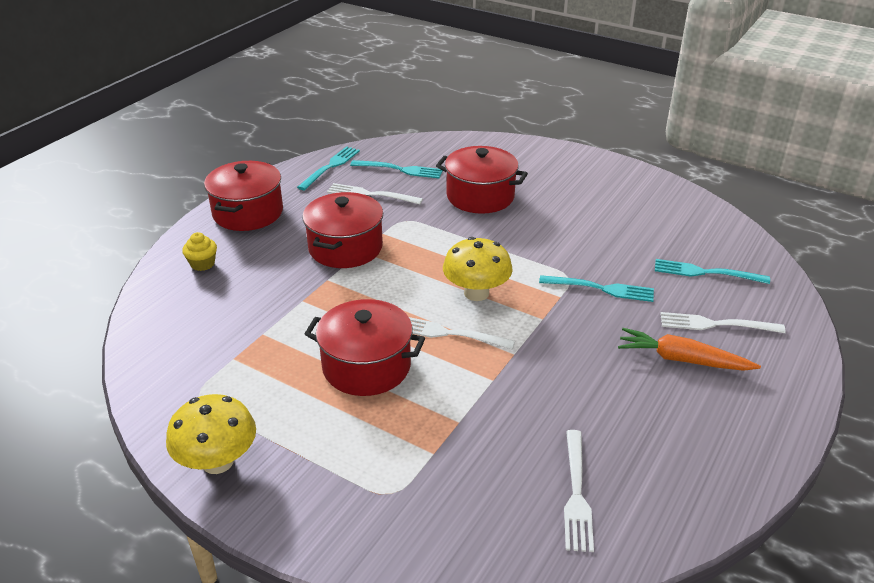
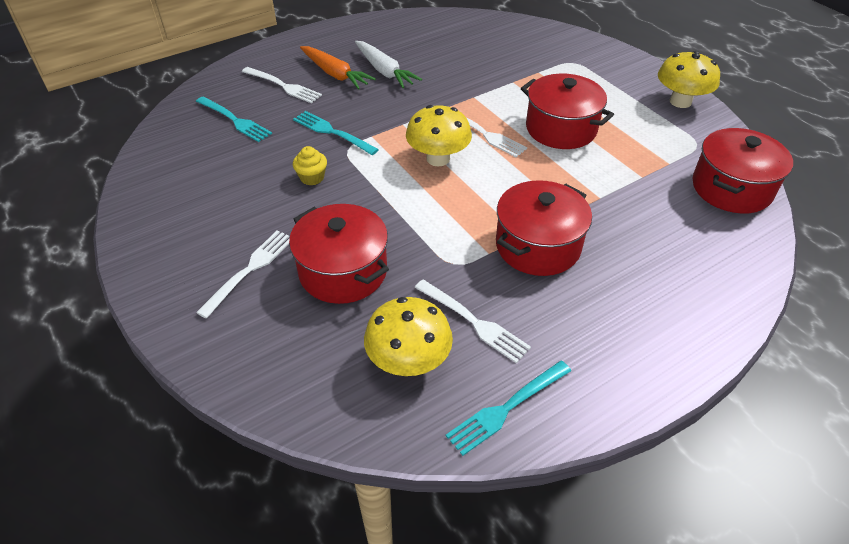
camera: 155 degrees left, 10 degrees up
(202, 264) = (704, 274): yellow cupcake -> yellow cupcake (312, 177)
(248, 213) = (647, 344): red pot -> red pot (731, 188)
(400, 169) = (409, 361): turquoise fork -> yellow mushroom
(576, 493) = (468, 38): white fork -> white fork (249, 270)
(631, 384) = (384, 71): none -> white carrot

